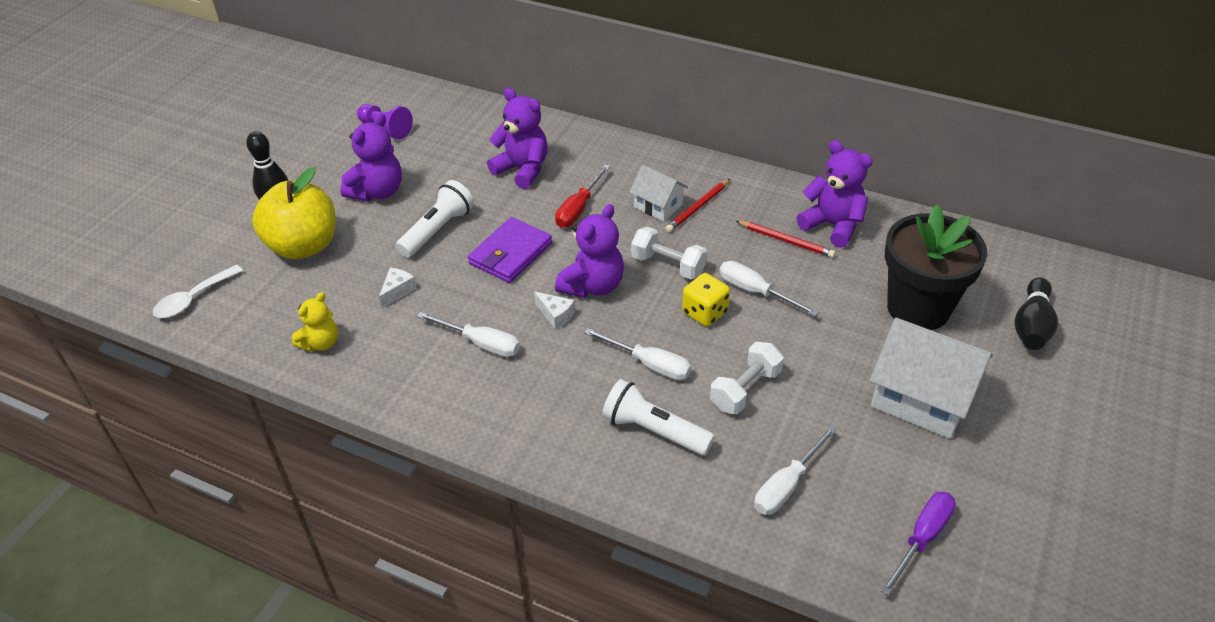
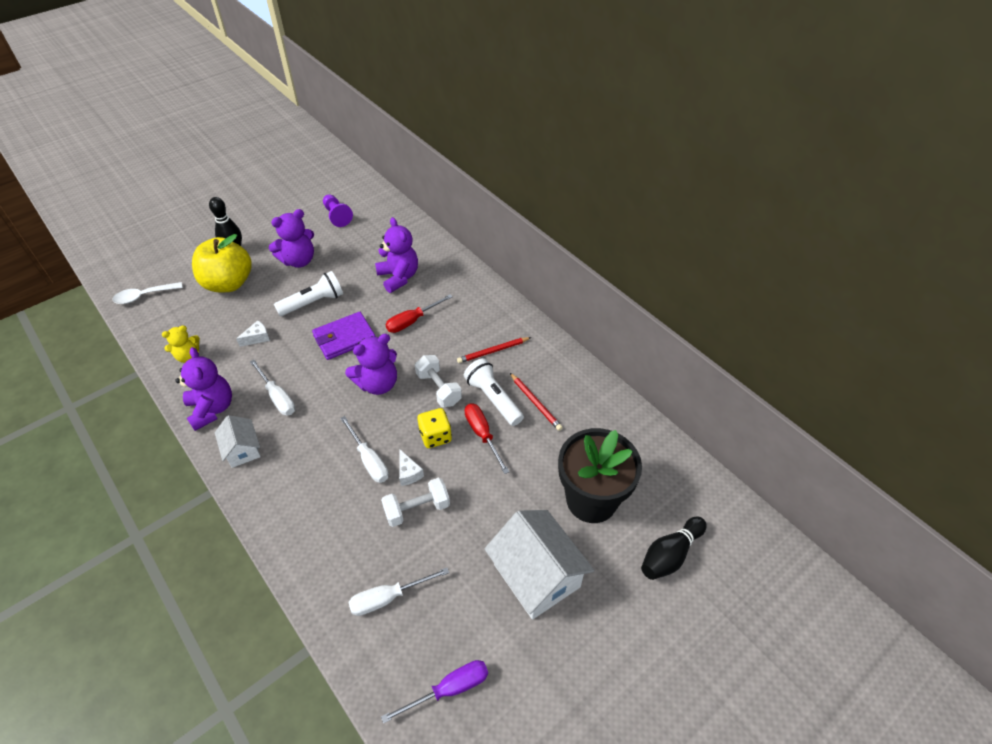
camera: 25 degrees right, 5 degrees up
(556, 315) = (338, 396): white cheese -> white cheese (408, 473)
(654, 431) = (334, 512): white flashlight -> white flashlight (493, 399)
(658, 206) = (466, 339): white house -> white house (242, 450)
(755, 291) = (482, 435): white screwdriver -> red screwdriver
(832, 225) = (579, 404): purple teddy bear -> purple teddy bear (212, 409)

